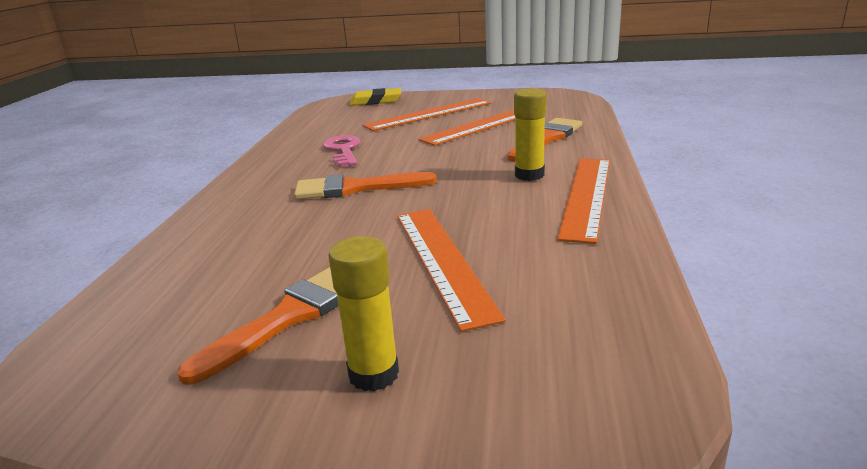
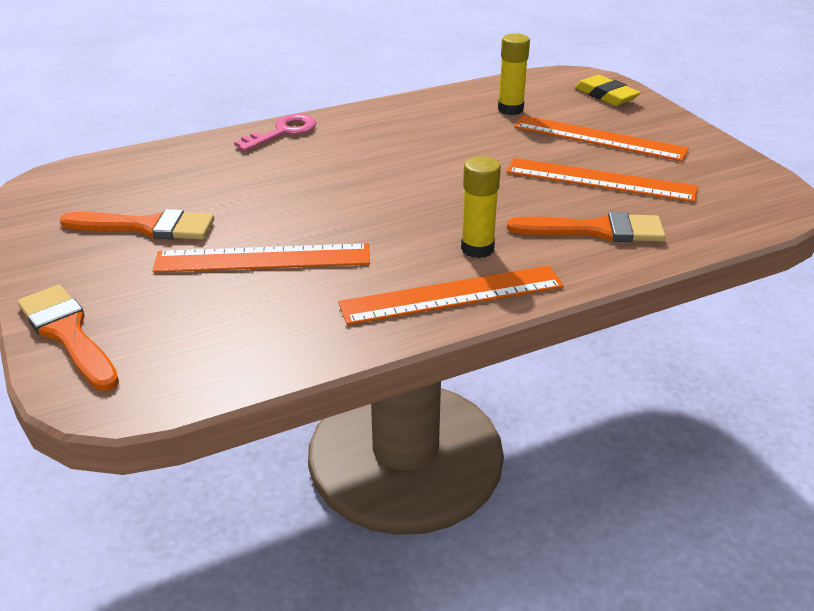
camera: 55 degrees right, 10 degrees up
(343, 150) = (448, 133): pink key -> pink key (283, 132)
(355, 188) = (367, 172): orange brush -> orange brush (68, 334)
(373, 374) = (100, 283): yellow glue stick -> yellow glue stick (510, 109)
(442, 261) = (263, 258): orange ruler -> orange ruler turned 45 degrees clockwise

